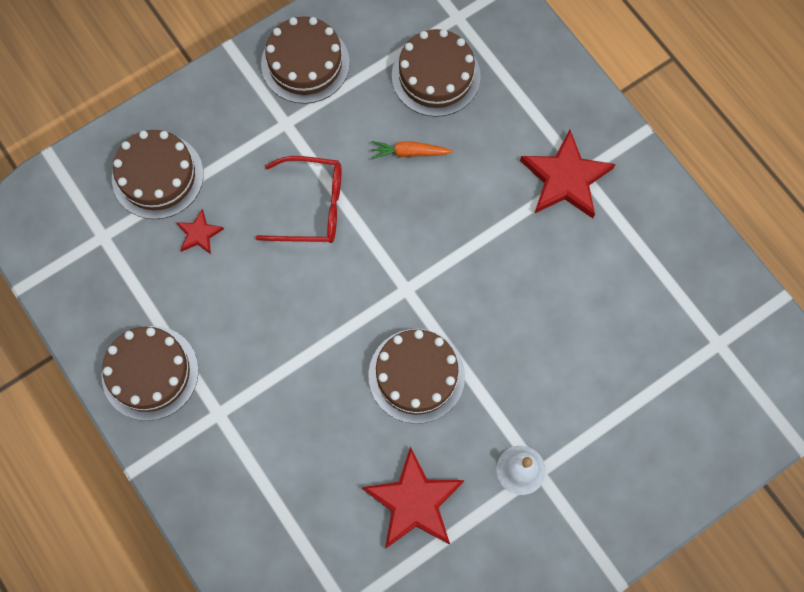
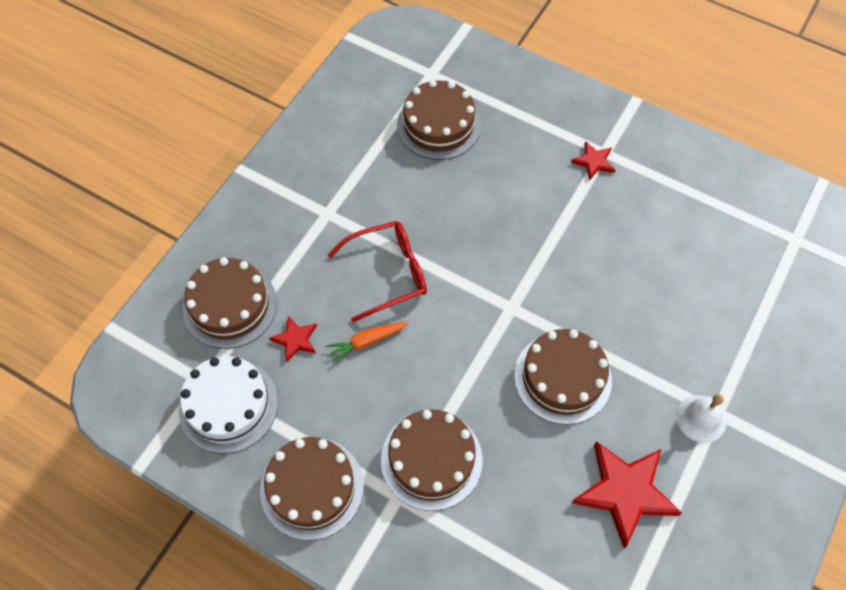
camera: 25 degrees left, 10 degrees down
(114, 268) = (228, 405): none -> white cake
(305, 63) = (319, 158): brown cake -> brown cake (431, 459)
(409, 153) = (451, 194): orange carrot -> orange carrot (367, 341)
(565, 178) = (593, 162): red star -> red star, size x0.50

